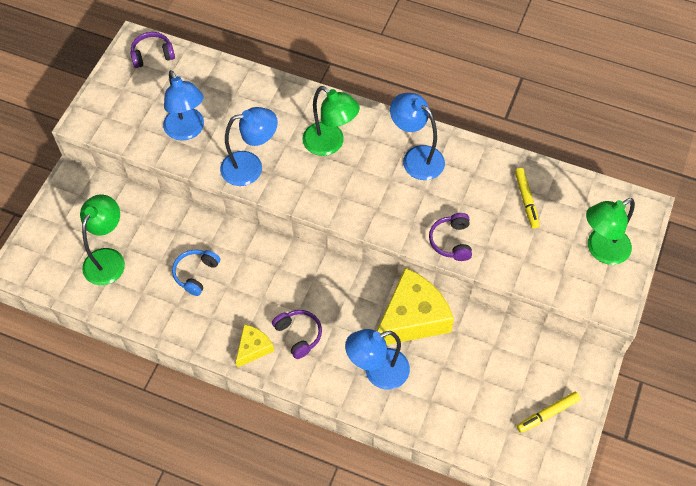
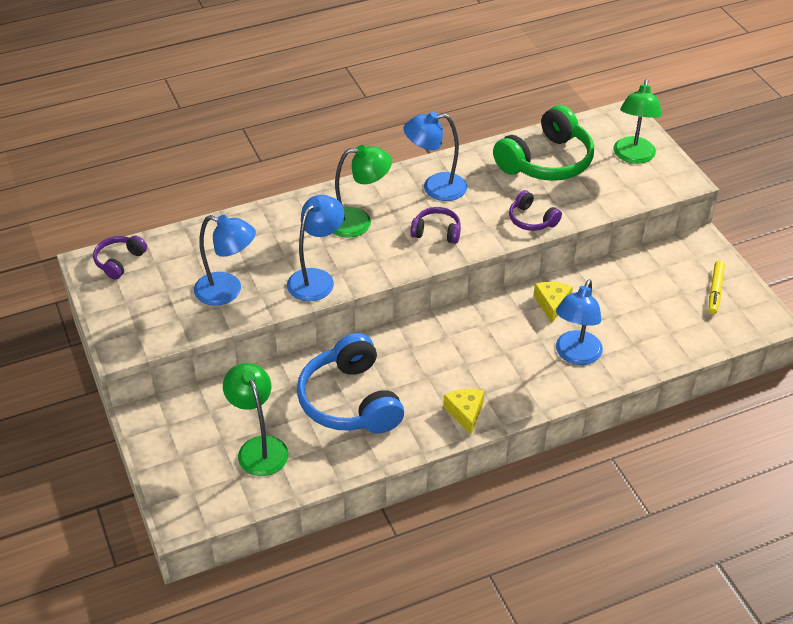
camera: 45 degrees left, 15 degrees down
(196, 274) = (350, 401): blue headphones -> blue headphones, size x2.01
(298, 335) = (487, 378): purple headphones -> purple headphones (437, 232)
(412, 318) = (552, 304): yellow cheese -> yellow cheese, size x0.51
(526, 200) = (546, 161): yellow marker -> green headphones

